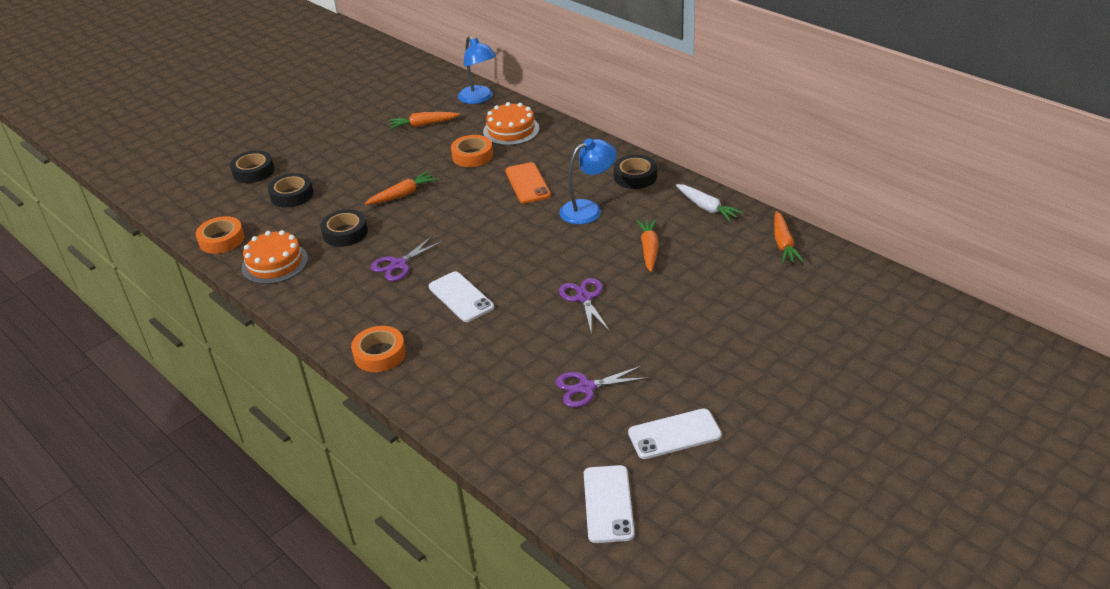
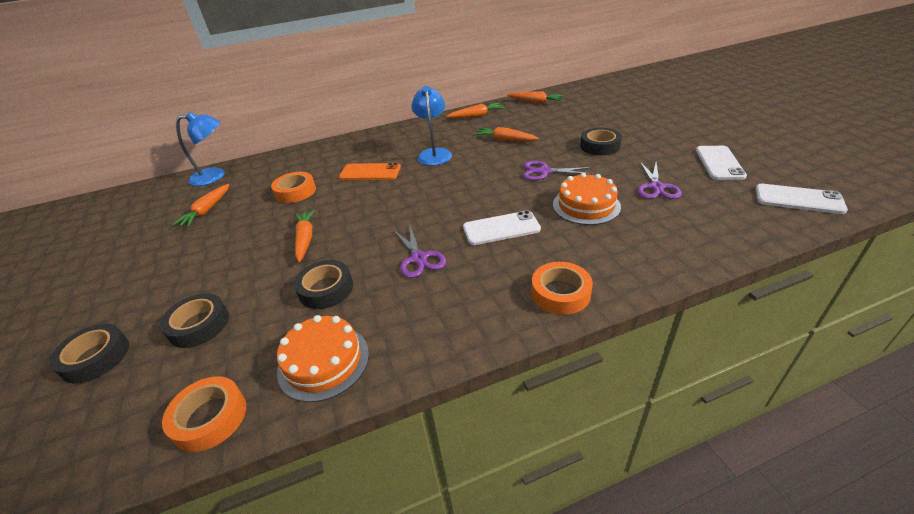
camera: 65 degrees left, 0 degrees up
(511, 130) = (285, 168): orange cake -> orange cake (586, 205)
(635, 176) = (414, 132): black tape -> black tape (600, 146)
(707, 208) = (476, 116): white carrot -> orange carrot

